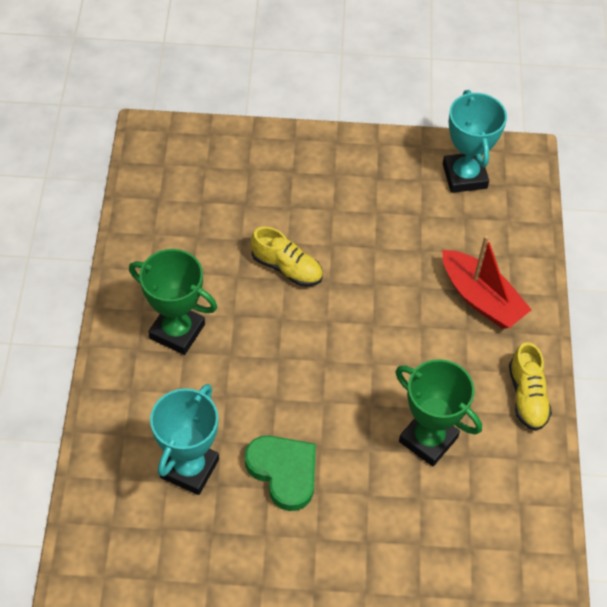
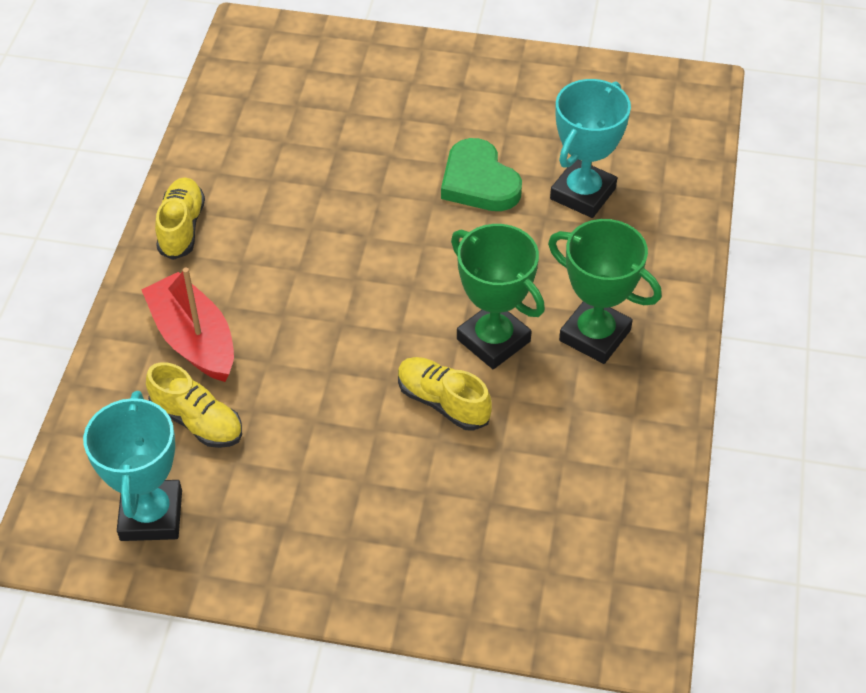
camera: 170 degrees left, 5 degrees down
(428, 439) = (311, 197): green trophy -> green trophy (493, 340)
(456, 238) = (197, 421): none -> yellow shoe

